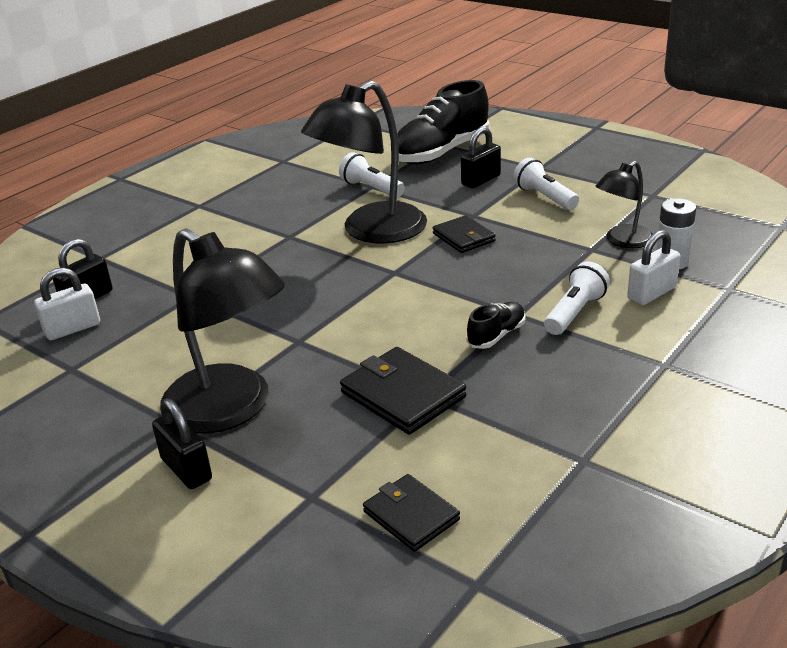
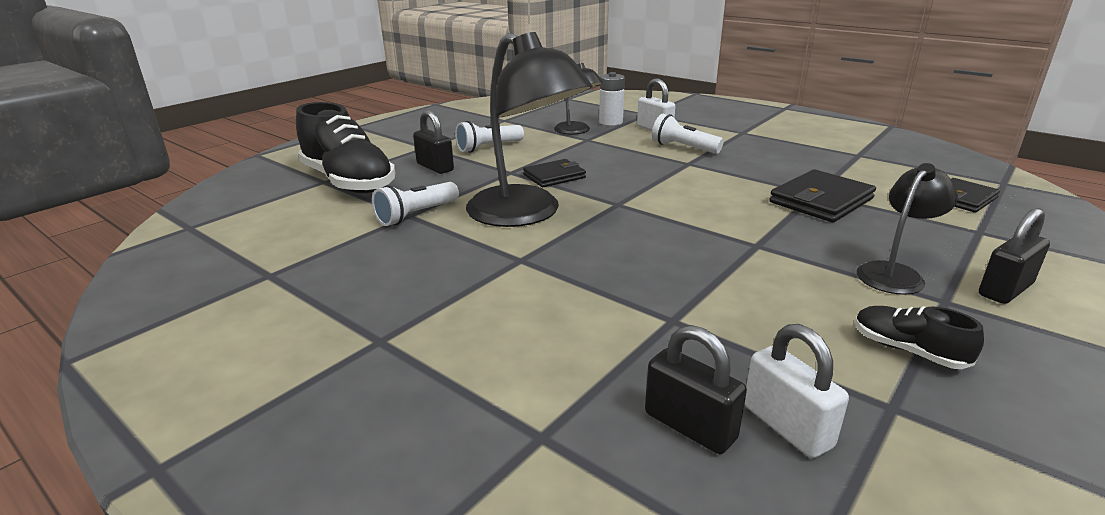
camera: 90 degrees left, 5 degrees down
(230, 409) = (895, 273): black lamp -> black lamp, size x0.53
(496, 335) = (721, 170): black shoe -> black shoe (908, 350)

